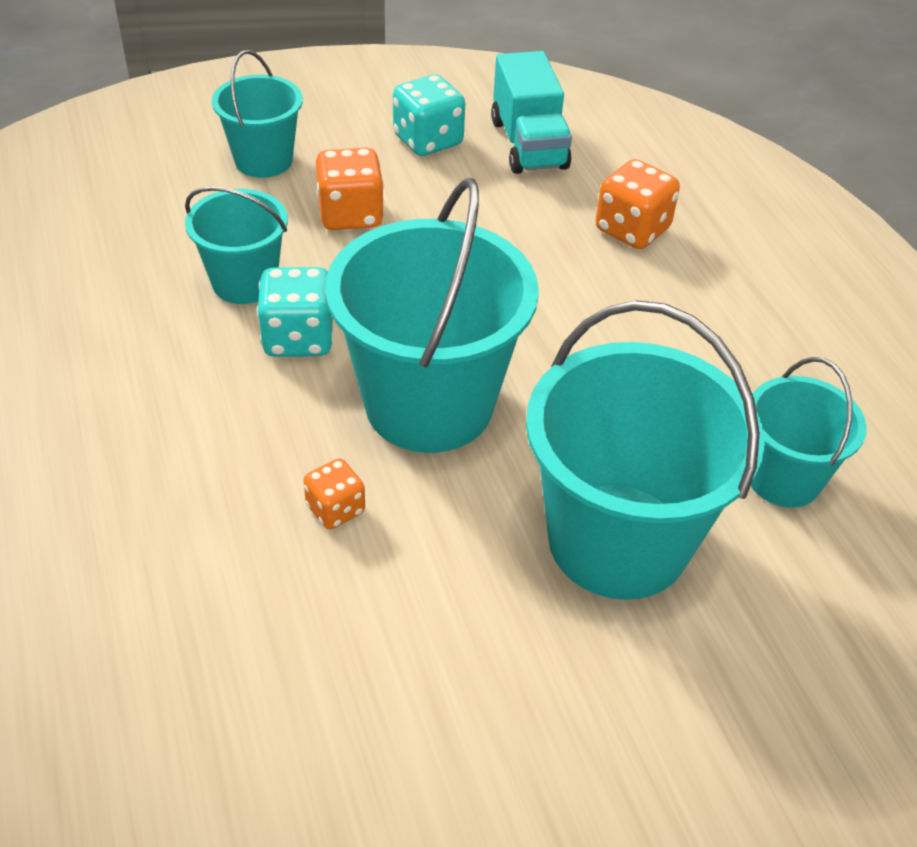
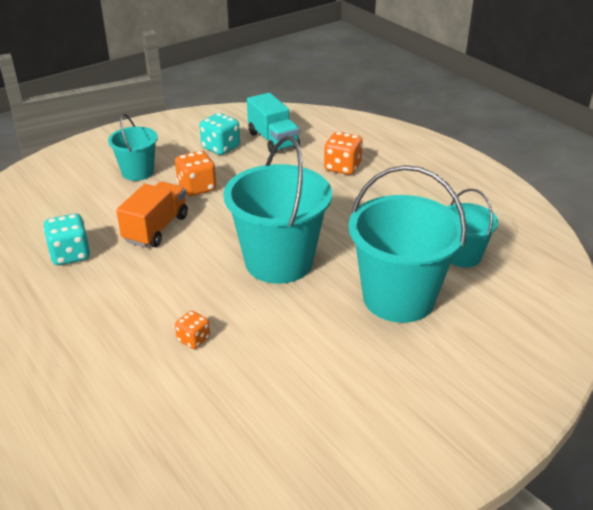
camera: 15 degrees left, 10 degrees down
(244, 282) = (156, 228): turquoise bucket -> orange truck
(298, 338) = (197, 247): turquoise dice -> turquoise dice (70, 255)
(335, 509) = (254, 317): orange dice -> orange dice (193, 339)

